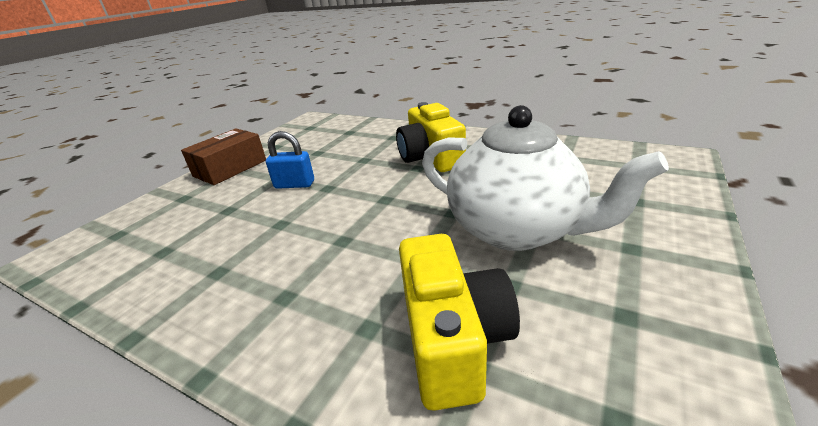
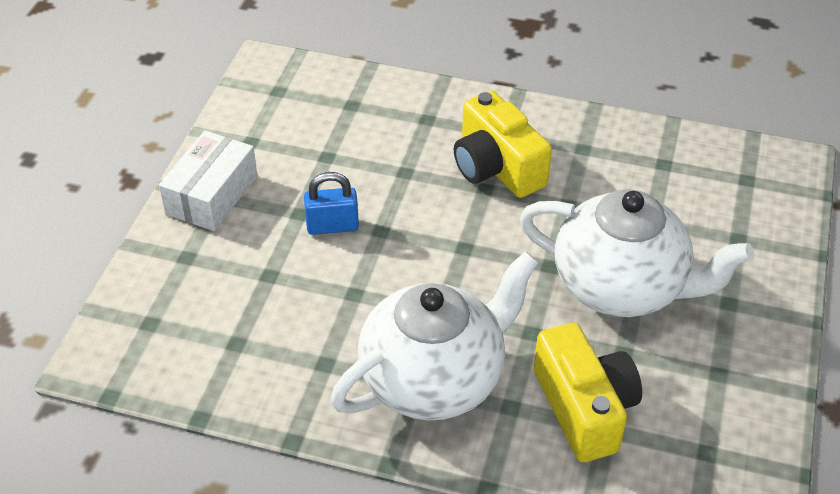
camera: 15 degrees left, 15 degrees up
(230, 168) = (211, 194): brown box -> white box
(305, 293) = (435, 379): none -> white teapot

